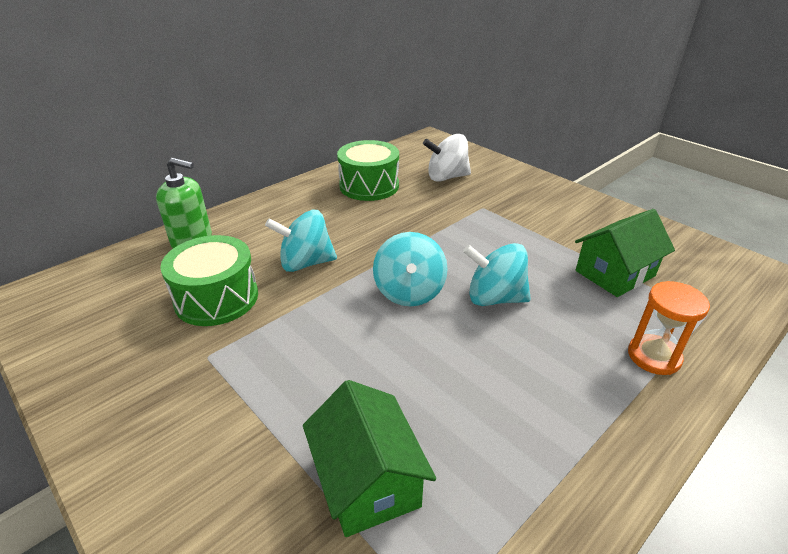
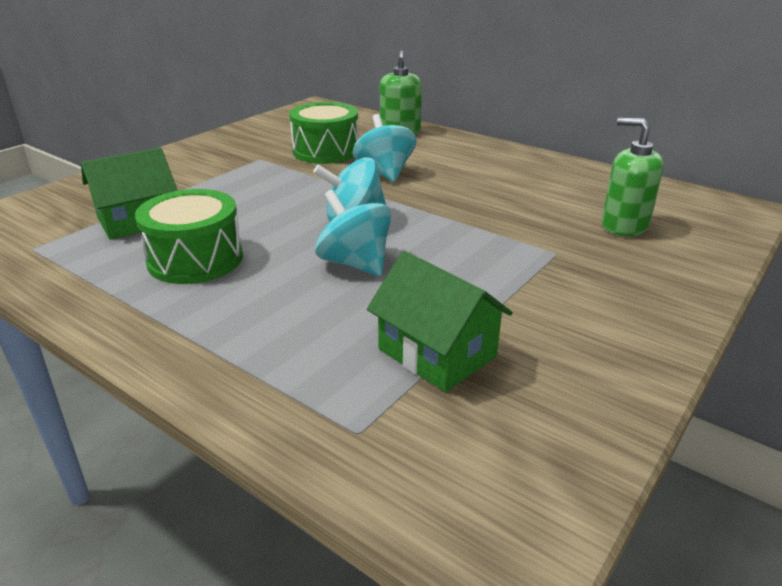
camera: 80 degrees right, 5 degrees down
(369, 186) = (555, 183): green drum -> green drum (195, 259)
(446, 177) = (624, 226): white spinning top -> green soap dispenser
(494, 298) = (355, 263): turquoise spinning top -> turquoise spinning top turned 45 degrees counterclockwise
(653, 356) = (262, 366): orange hourglass -> none

